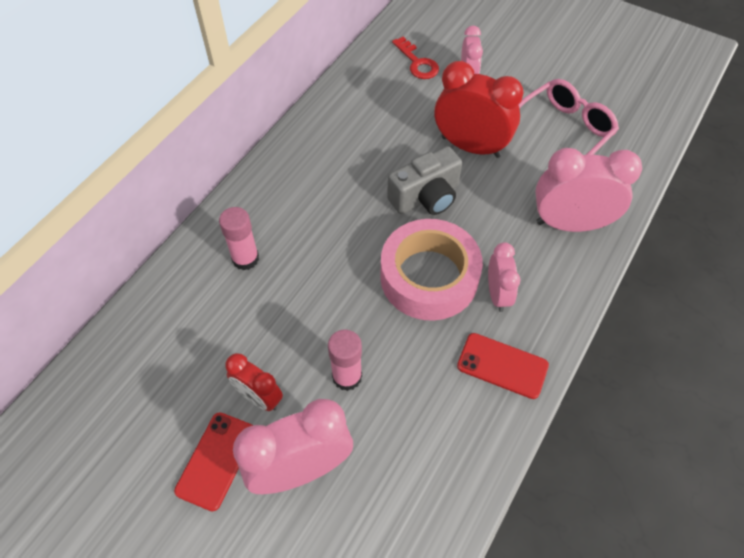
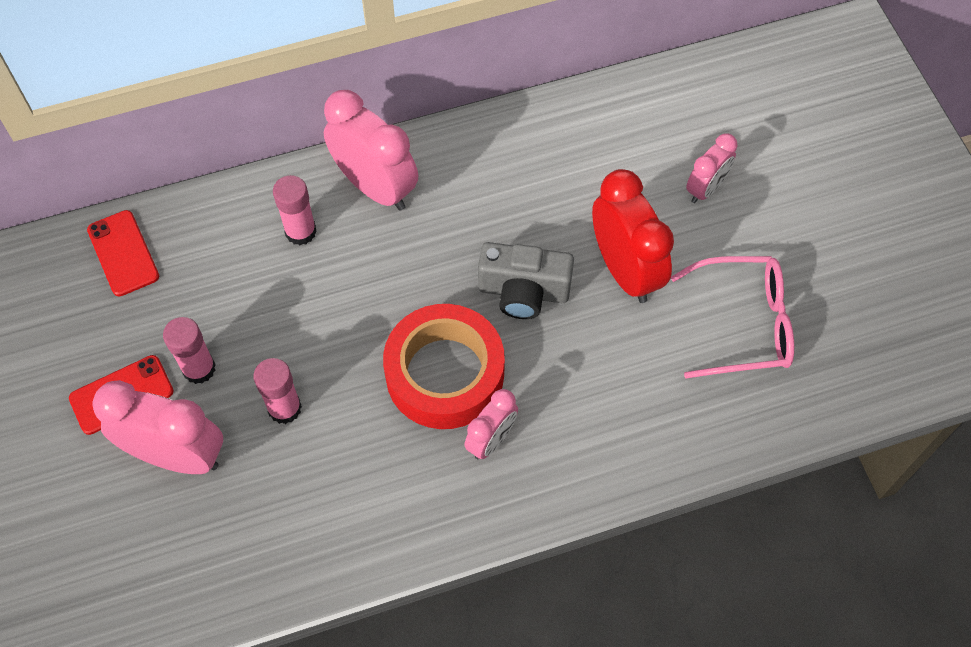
camera: 40 degrees right, 5 degrees up
(259, 397) = (199, 368): red clock -> pink glue stick
(417, 63) = (668, 134): red key -> none
(429, 277) = (445, 374): pink tape -> red tape
(502, 366) = (426, 507): red phone -> red phone (123, 253)
(570, 224) = (639, 427): pink clock -> pink clock (375, 187)

